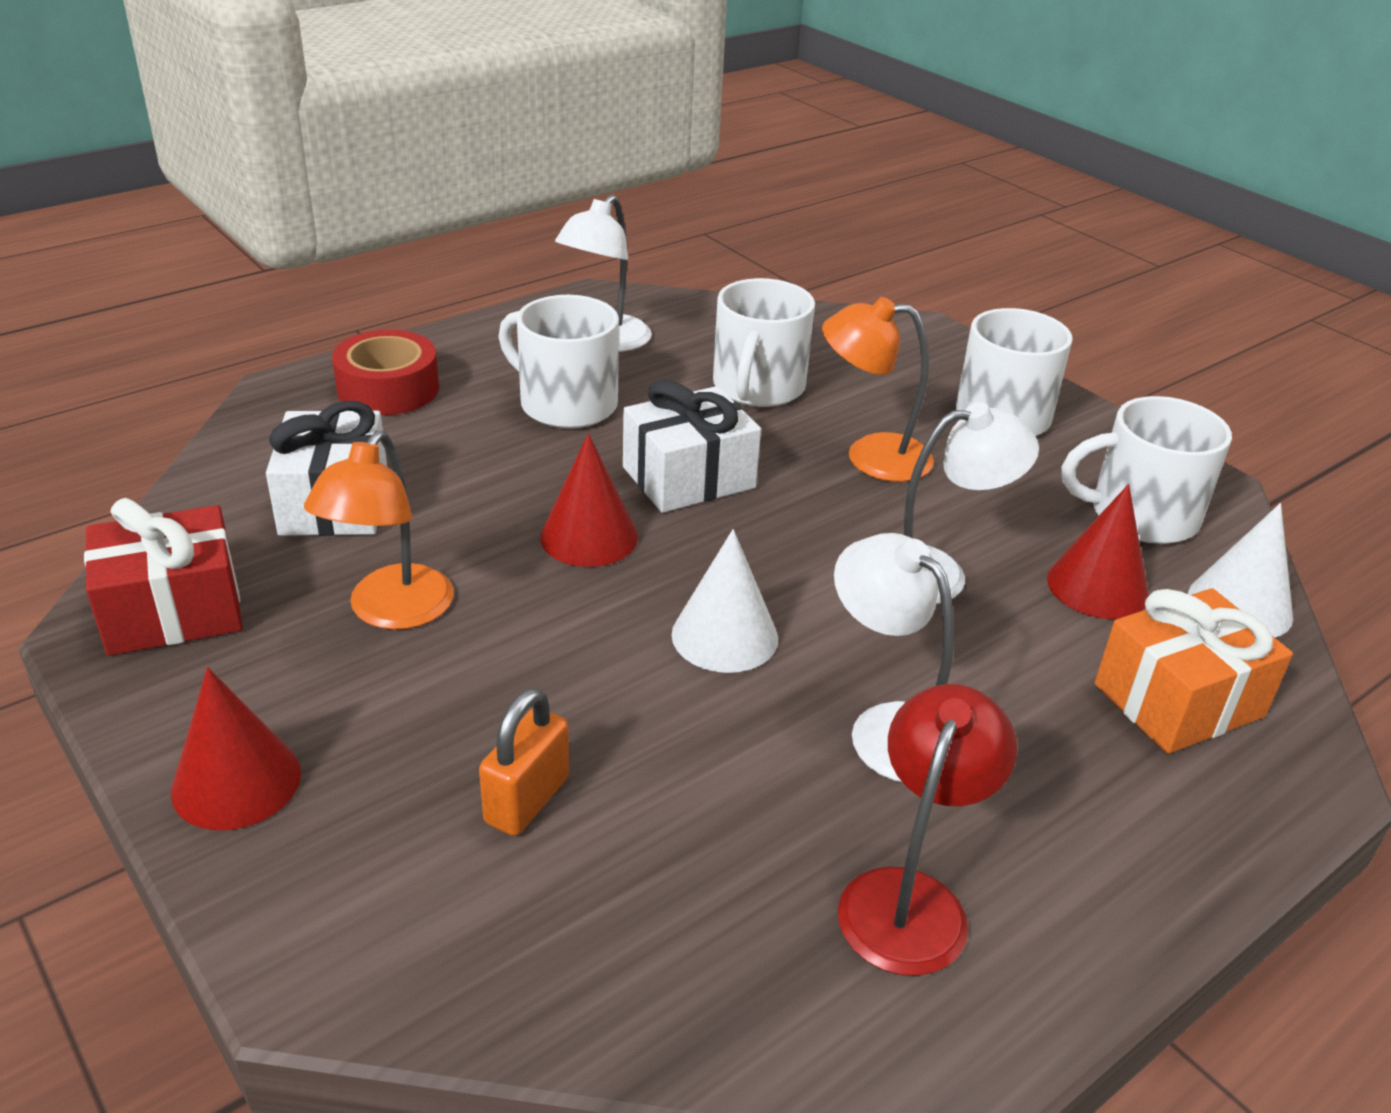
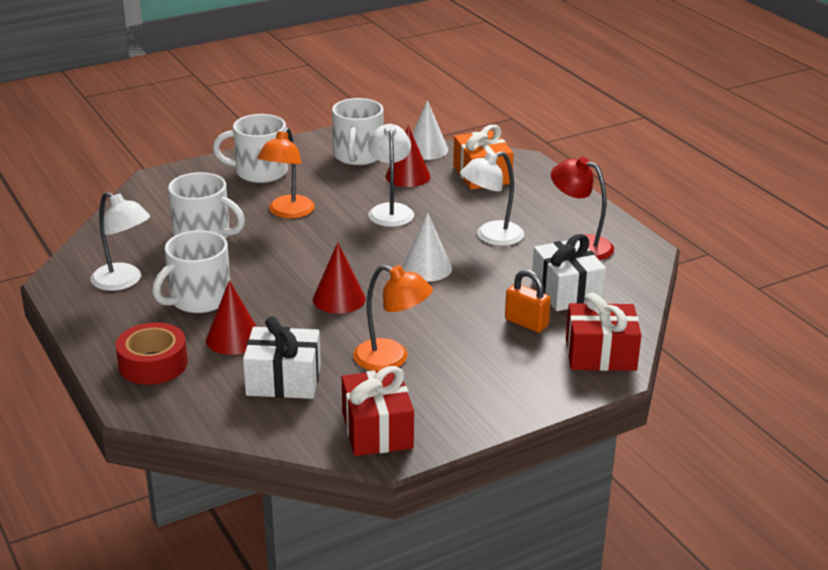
camera: 80 degrees left, 5 degrees down
(236, 781) = (510, 399): red cone -> red cone (233, 338)
(397, 943) = (600, 354): none -> red gift
(688, 477) = (291, 265): white gift -> white gift (566, 291)

